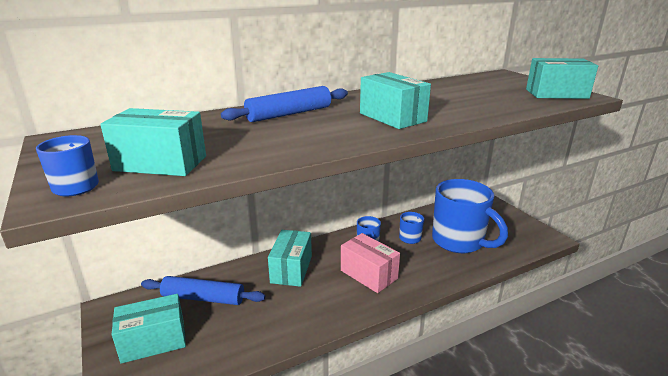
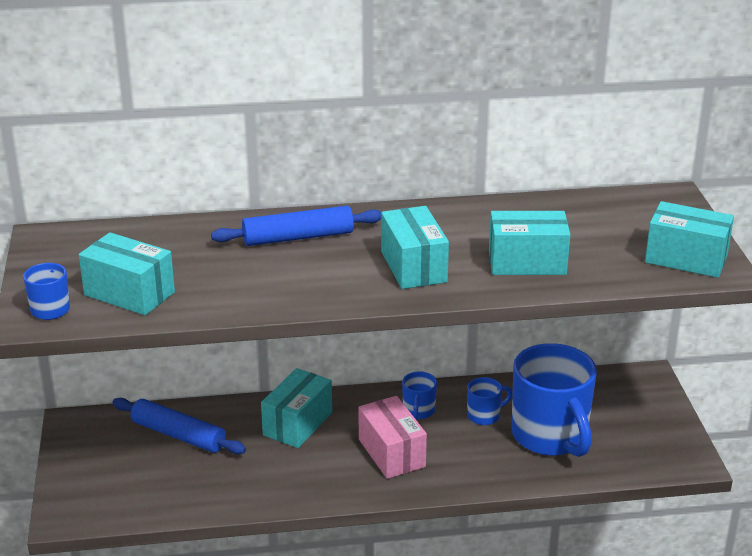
camera: 20 degrees right, 5 degrees up
(153, 341) = (110, 470): turquoise box -> turquoise box (527, 262)

